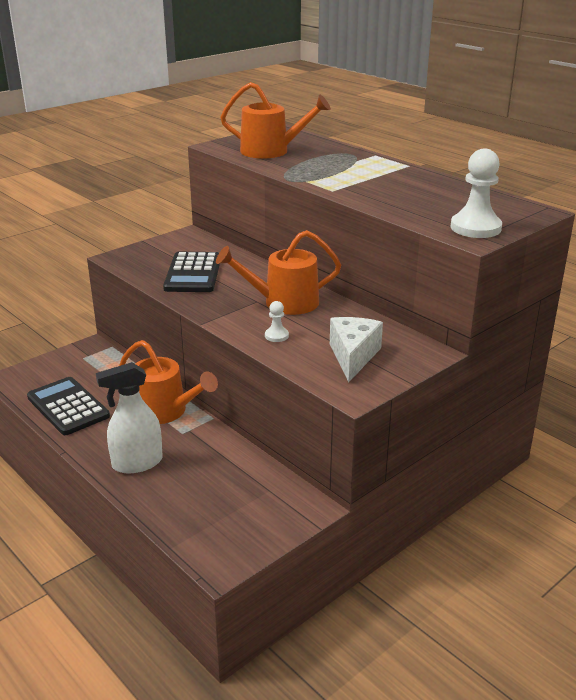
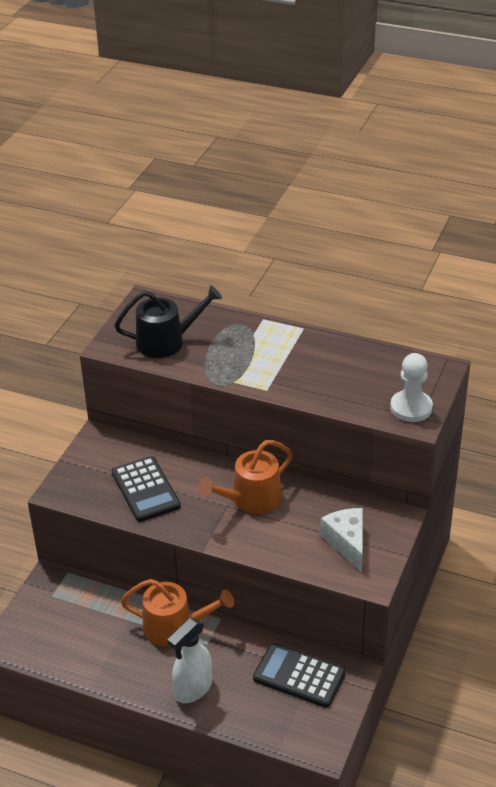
camera: 25 degrees left, 10 degrees up
(68, 407) = (86, 656): black calculator -> black calculator (299, 676)
(271, 151) = (166, 342): orange watering can -> black watering can
(276, 336) = (273, 541): white pawn -> none

